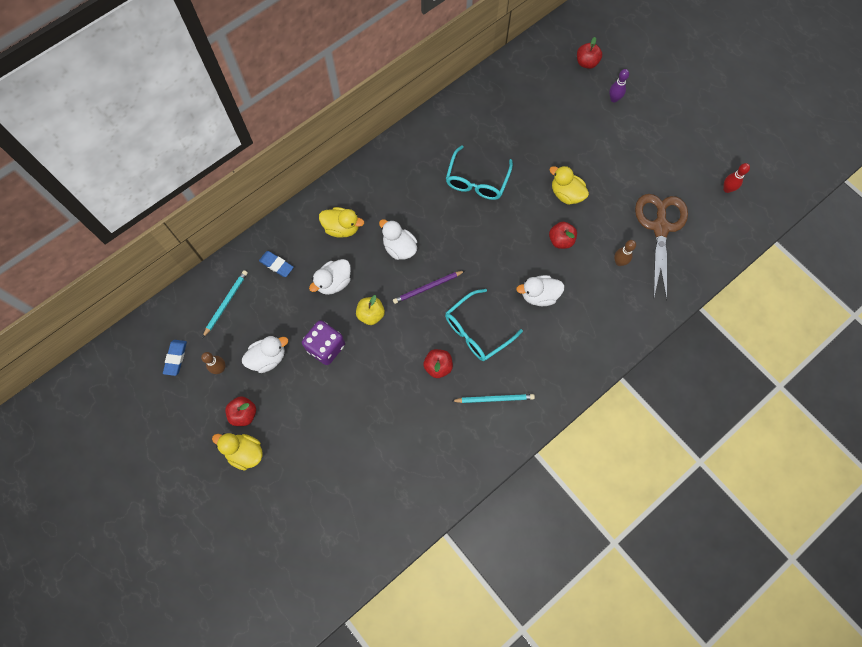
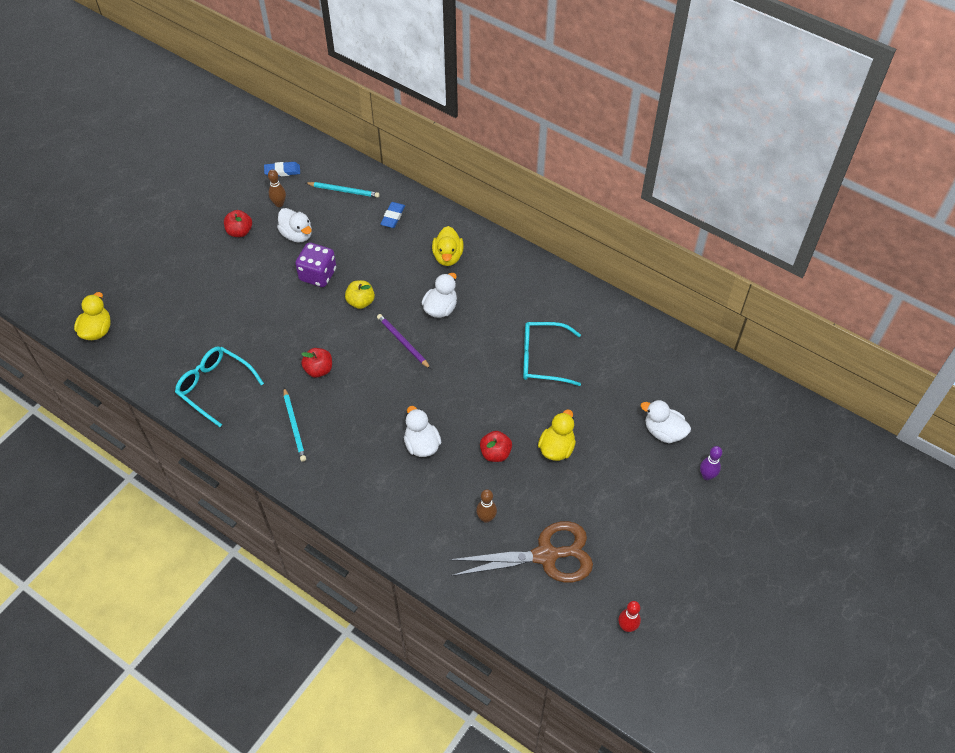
camera: 75 degrees right, 15 degrees down
(245, 452) = (204, 242): yellow duck -> yellow duck (97, 330)
(334, 282) = (387, 264): white duck -> white duck (663, 432)
(477, 331) = (366, 395): turquoise glasses -> turquoise glasses (215, 387)
(586, 63) = (746, 437): red apple -> none

